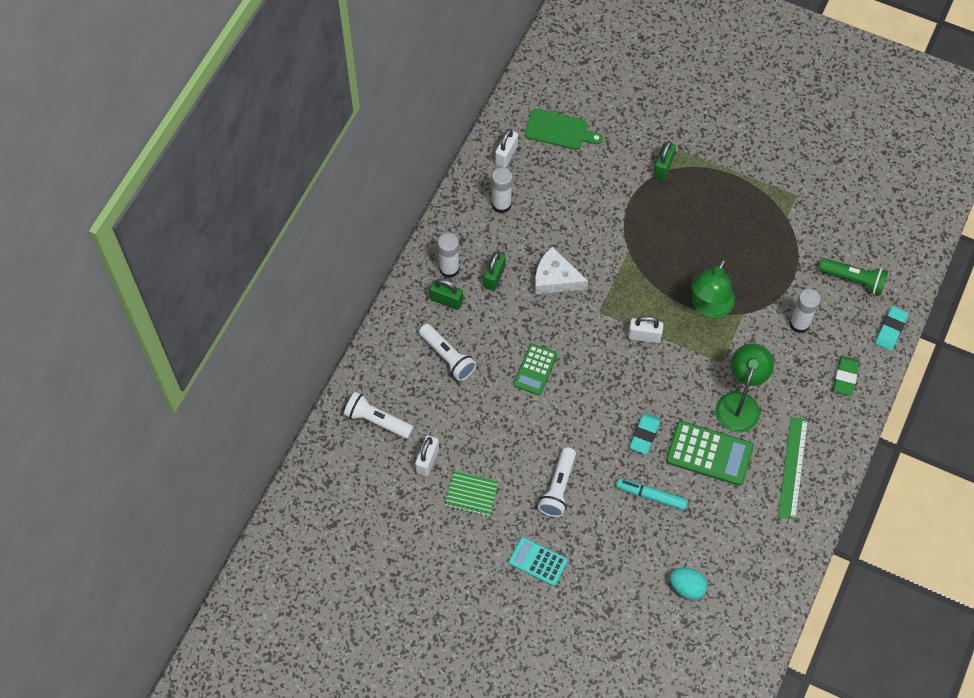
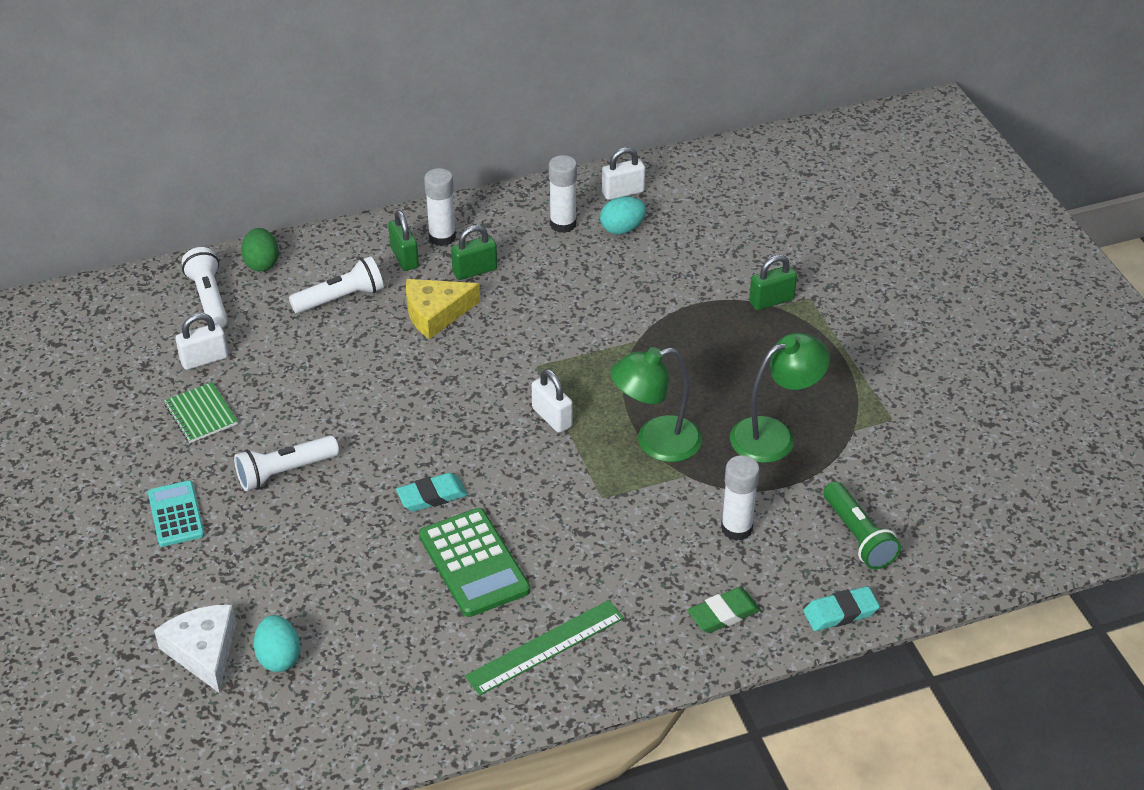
camera: 45 degrees right, 20 degrees down
(374, 372) = (262, 263): none -> green egg
(447, 357) = (341, 298): white flashlight -> white flashlight turned 120 degrees counterclockwise
(509, 322) = (435, 313): none -> yellow cheese
(535, 369) = (405, 365): green calculator -> none
(536, 182) = (622, 229): none -> turquoise egg
(555, 278) = (531, 311): white cheese -> white cheese (203, 651)
(559, 130) = (703, 207): green cutting board -> none
(651, 496) = (362, 551): turquoise marker -> none
(739, 403) = (570, 546): green lamp -> green lamp (774, 435)

